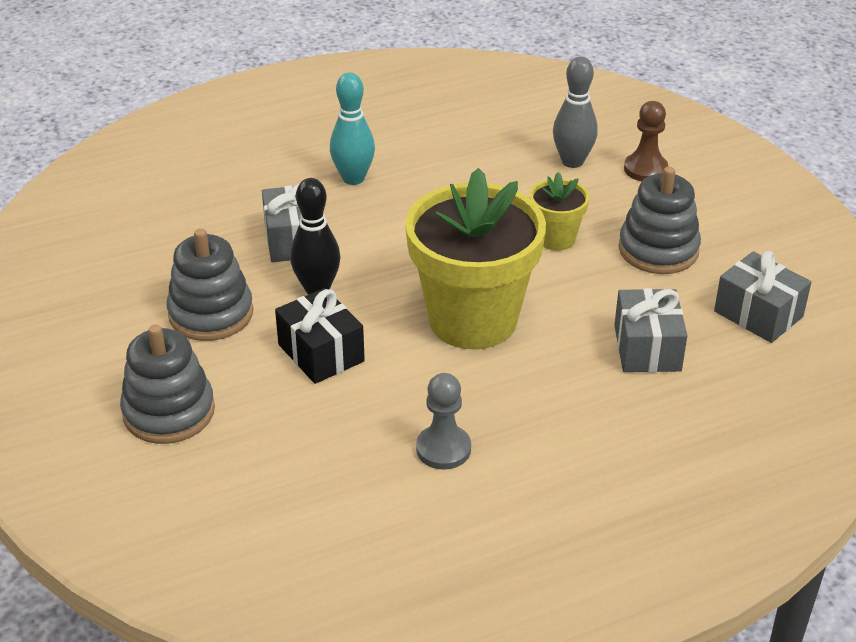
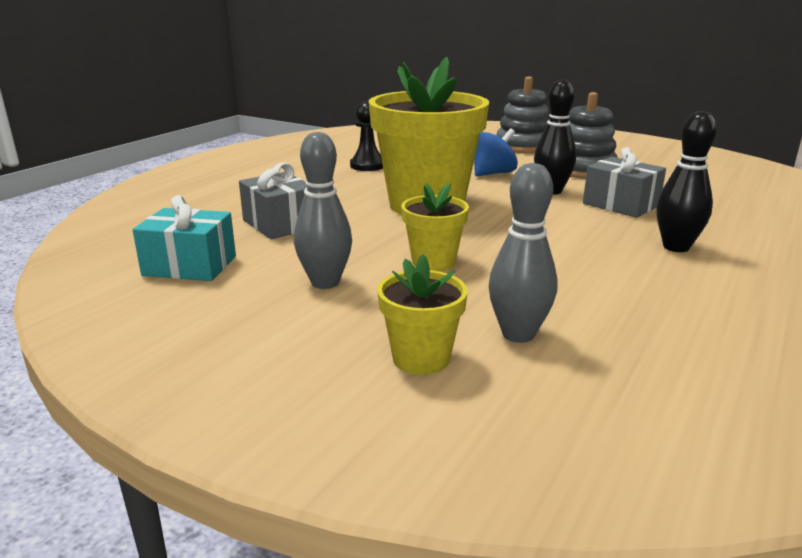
camera: 145 degrees right, 15 degrees down
(321, 353) = (493, 173): black gift -> blue spinning top
(353, 178) = (676, 247): turquoise bowling pin -> black bowling pin
(443, 449) = (367, 166): grey pawn -> black pawn
(645, 169) = (421, 358): brown pawn -> yellow flower pot
(658, 250) = (325, 282): grey stacking toy -> grey bowling pin
(758, 314) = (190, 266): grey gift -> turquoise gift

